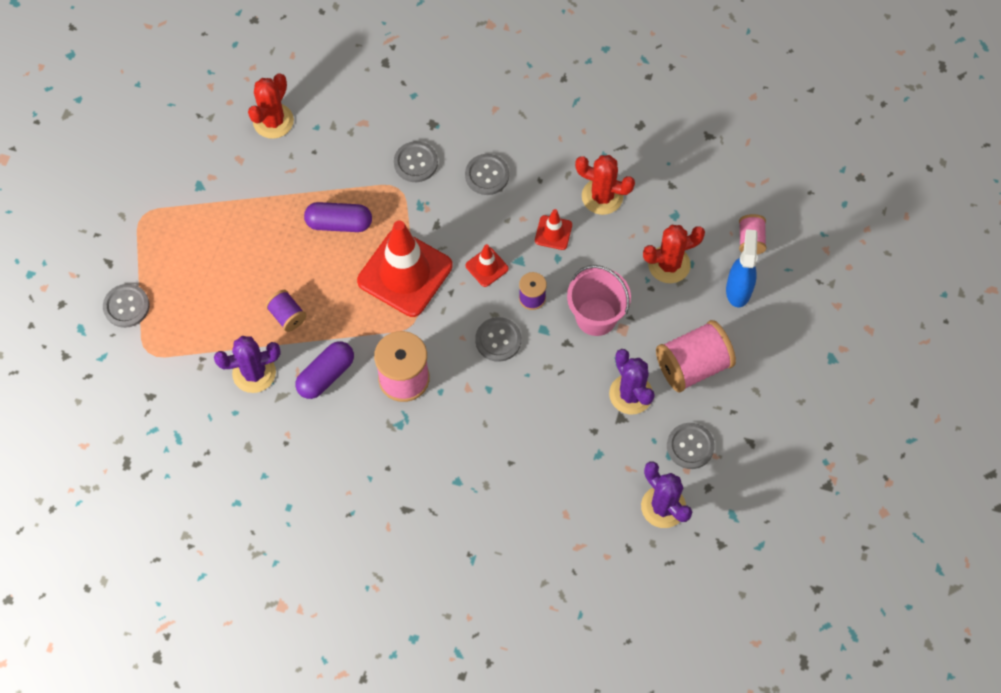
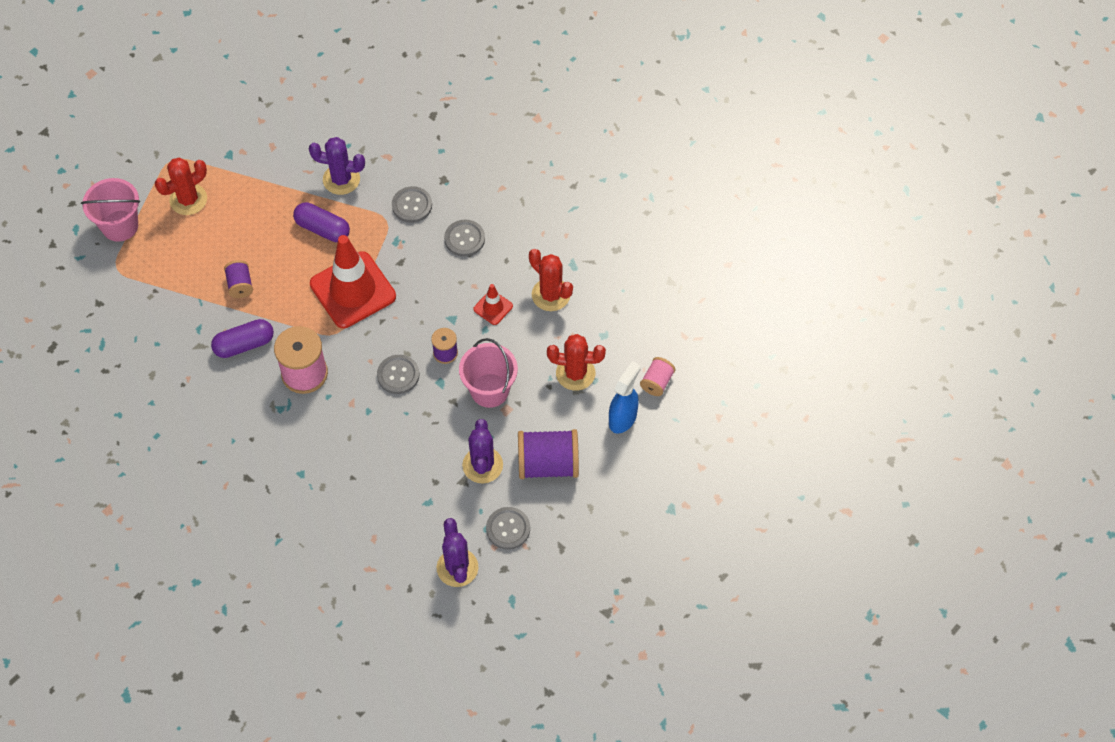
camera: 25 degrees right, 5 degrees down
(126, 306) = (120, 226): grey button -> pink bucket
(254, 373) = (189, 319): purple cactus -> purple cactus (341, 179)
(273, 121) = (316, 127): red cactus -> red cactus (188, 199)
(487, 267) = (422, 313): red traffic cone -> none
(693, 365) = (548, 464): pink spool -> purple spool

